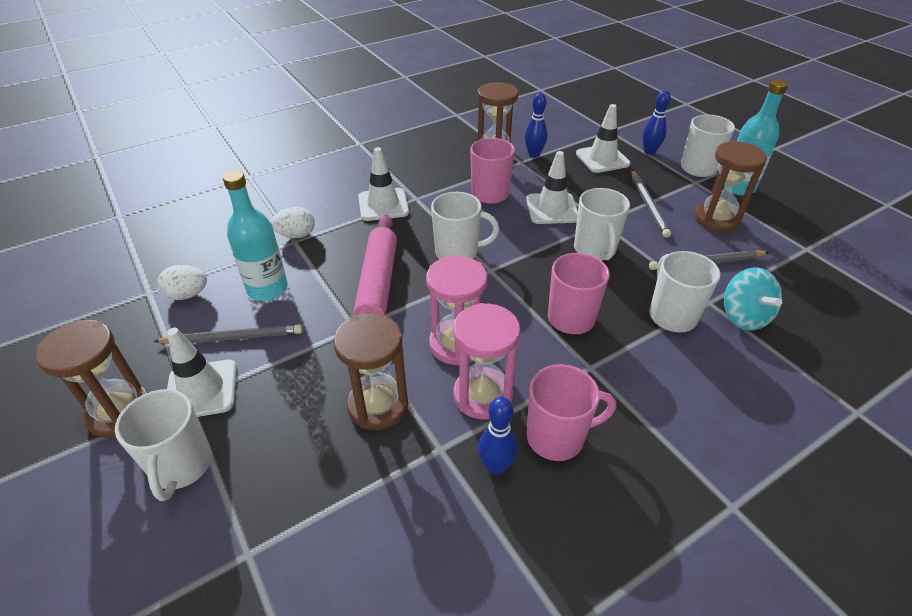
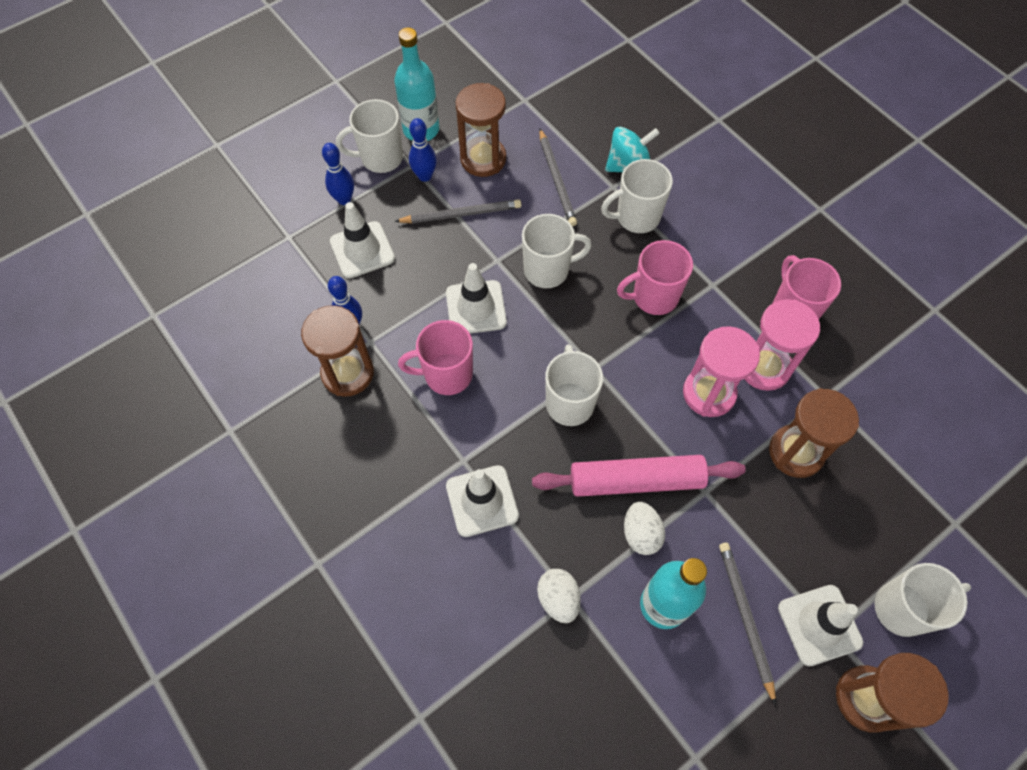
camera: 95 degrees left, 20 degrees up
(187, 295) = (690, 702): white egg -> white egg (641, 534)
(495, 466) = (831, 355): blue bowling pin -> blue bowling pin (425, 176)

